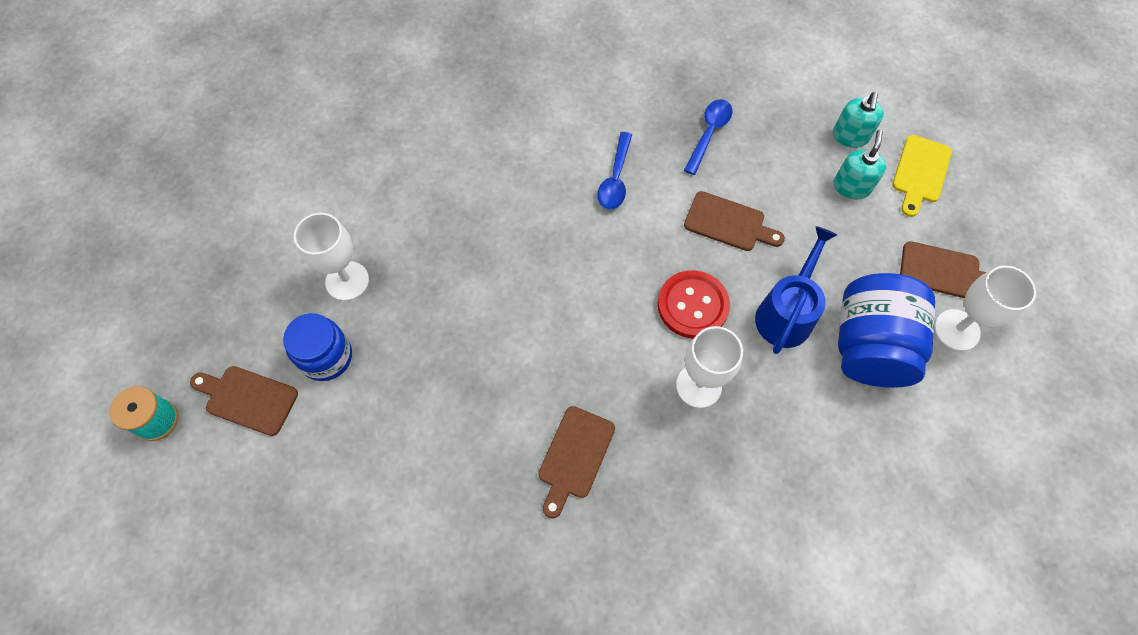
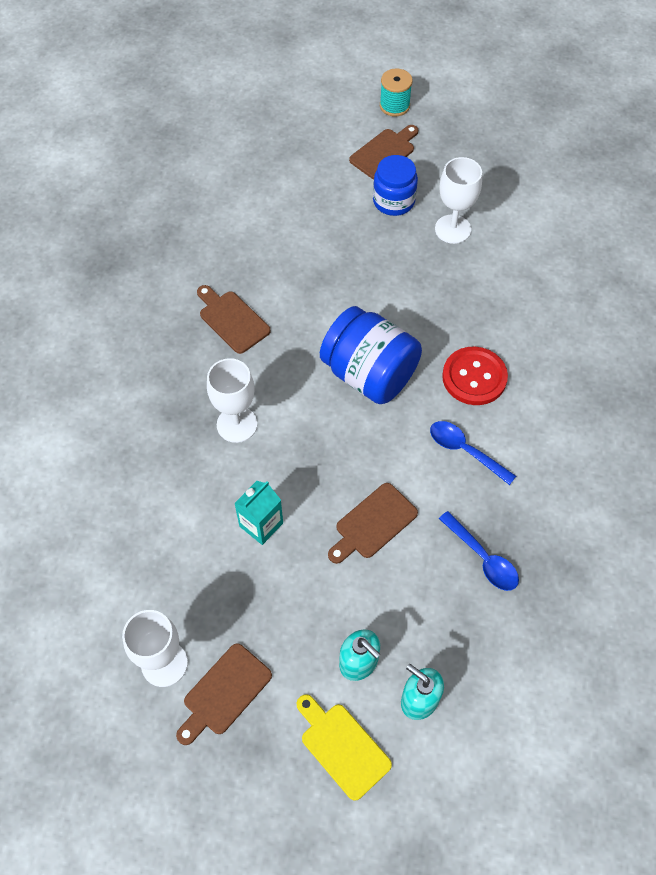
camera: 115 degrees right, 5 degrees down
(692, 305) = (307, 454): red button -> red button (474, 377)
(786, 312) = (261, 524): blue watering can -> turquoise carton
(869, 346) = (194, 575): blue jar -> blue jar (369, 374)

